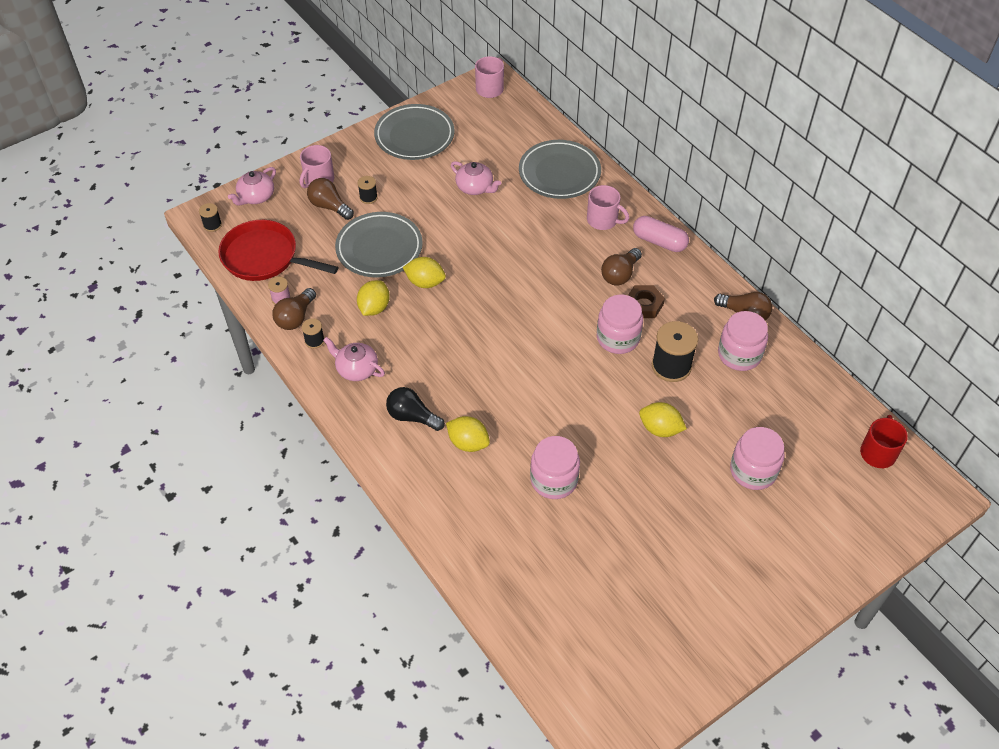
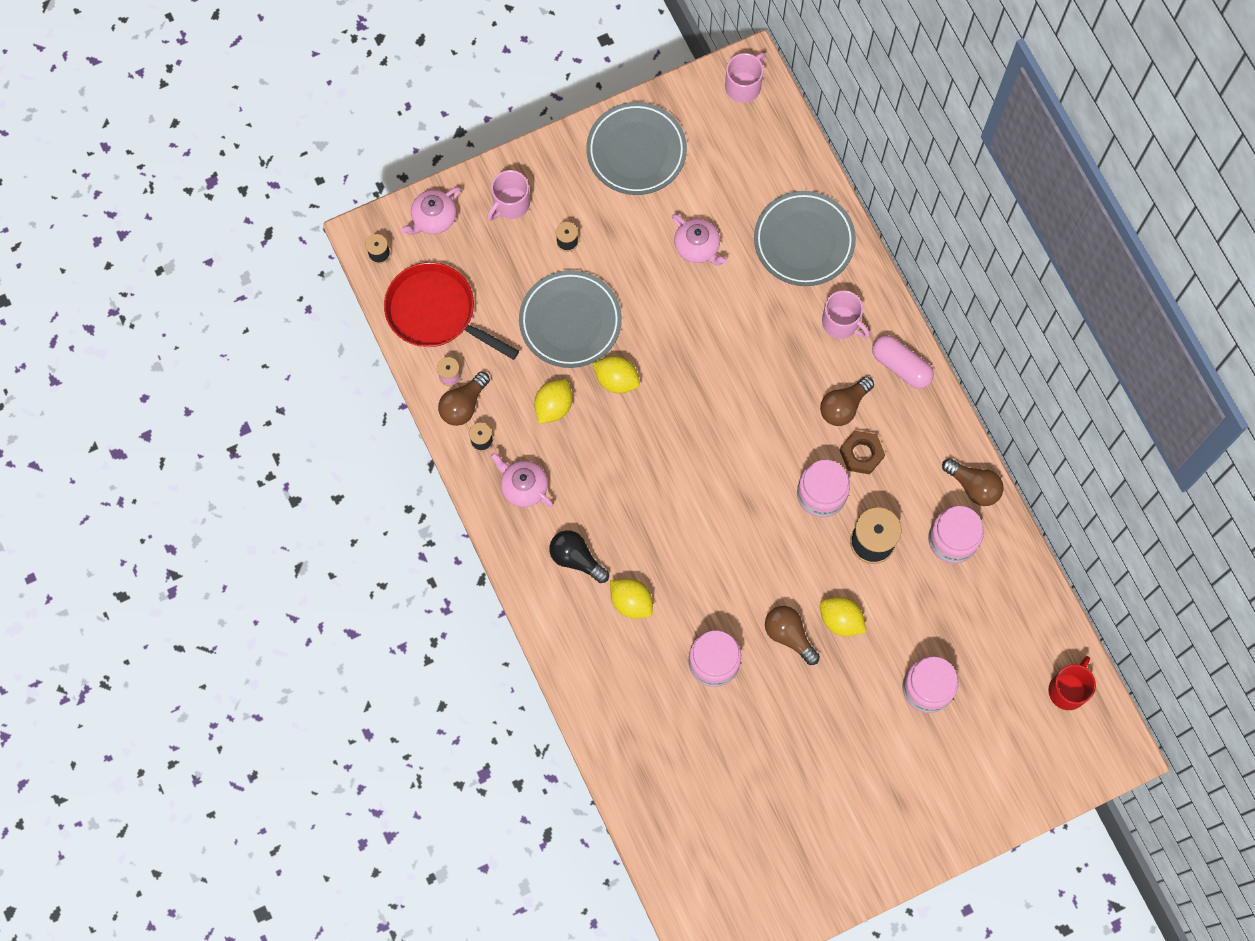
camera: 10 degrees right, 20 degrees up
(329, 206) = (519, 248): brown light bulb -> brown light bulb (789, 635)

